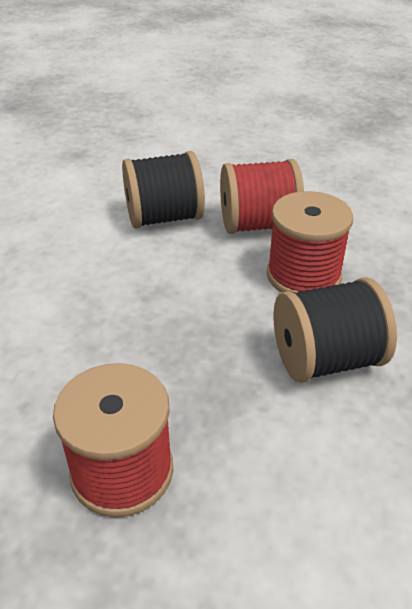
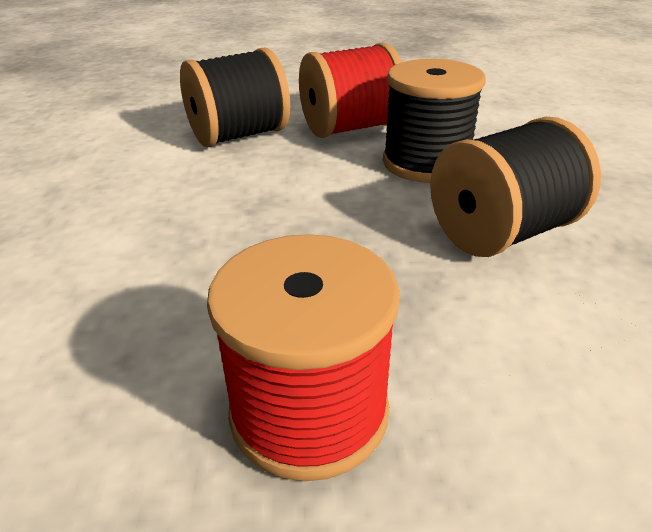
camera: 15 degrees left, 5 degrees down
(303, 276) = (426, 163): red spool -> black spool

